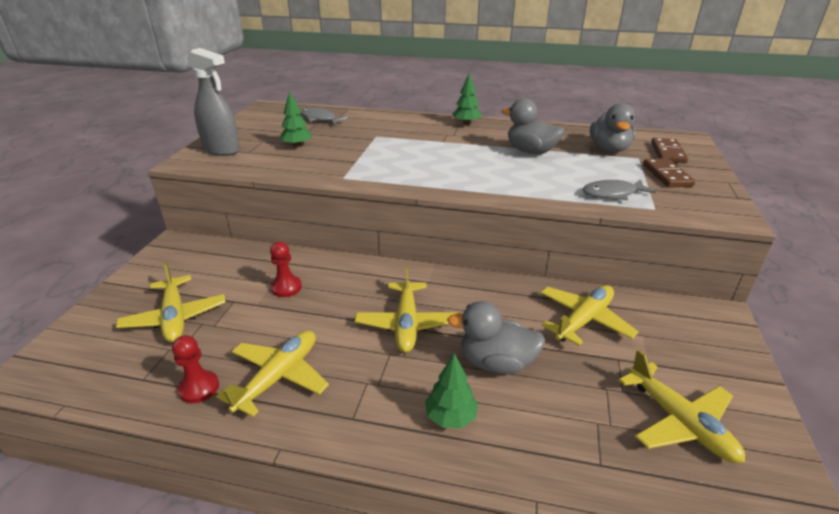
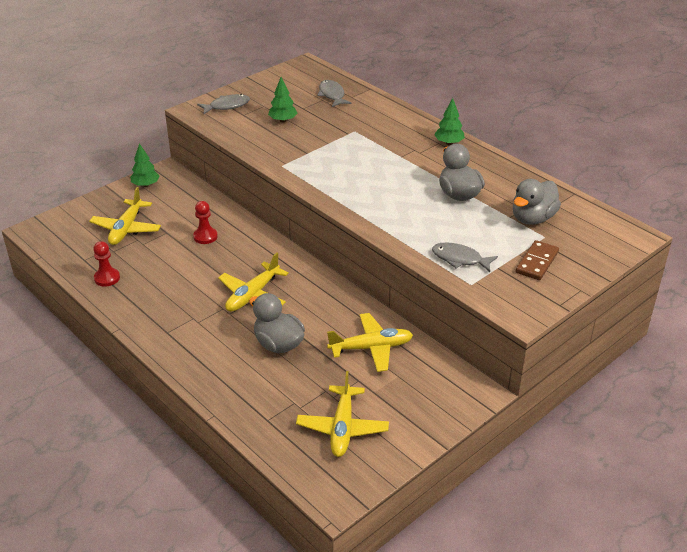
camera: 35 degrees right, 5 degrees up
(222, 150) = (227, 106): grey spray bottle -> grey fish
(279, 377) = (150, 292): yellow plane -> none
(450, 417) = (217, 358): green tree -> green tree (145, 185)
(668, 153) = (582, 243): brown domino -> none

